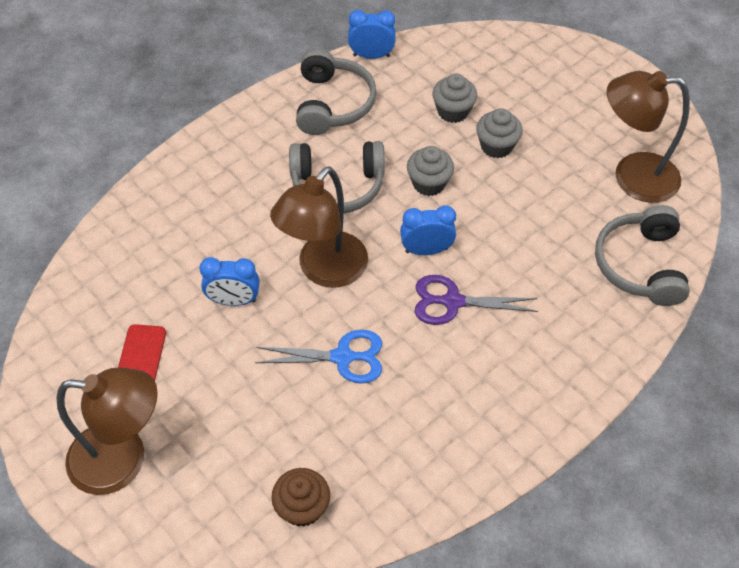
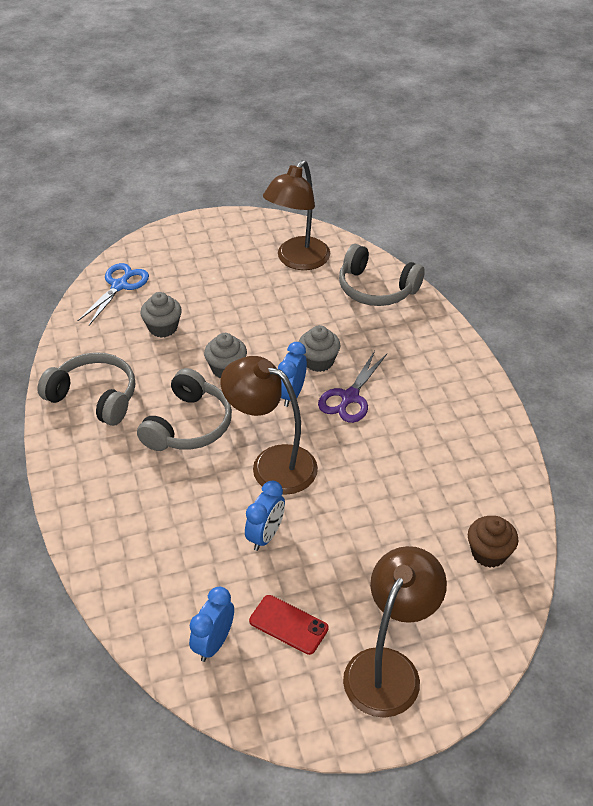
camera: 65 degrees left, 10 degrees down
(324, 270) = (272, 464): brown lamp -> brown lamp turned 150 degrees clockwise
(342, 357) = (364, 481): blue scissors -> blue scissors (119, 285)
(371, 56) = (60, 353): blue clock -> blue clock (213, 643)
(496, 146) = (217, 317): grey cupcake -> grey cupcake (318, 361)

